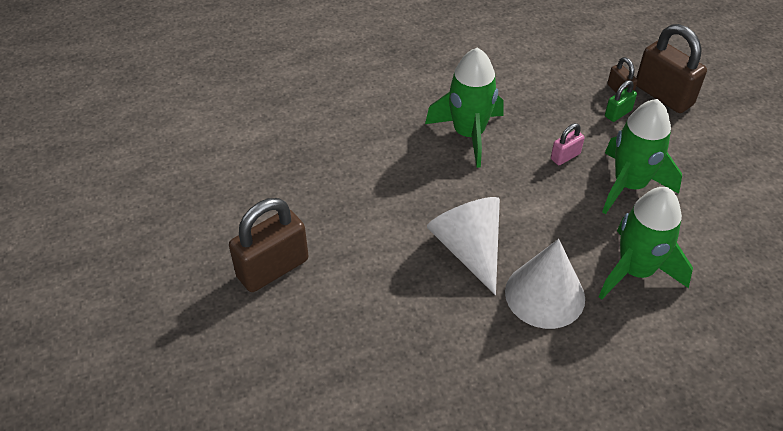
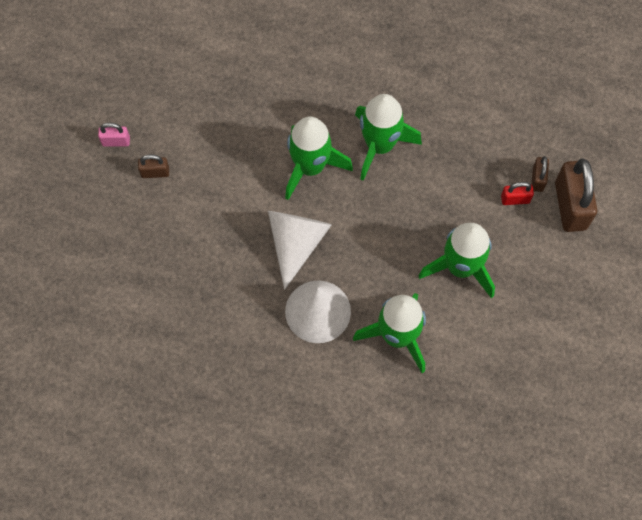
camera: 35 degrees right, 20 degrees up
(272, 268) = (155, 172): brown padlock -> brown padlock, size x0.49
(423, 182) = (310, 167): none -> green rocket
(565, 156) = (435, 211): pink padlock -> pink padlock (116, 141)
(618, 113) = (515, 199): green padlock -> red padlock

